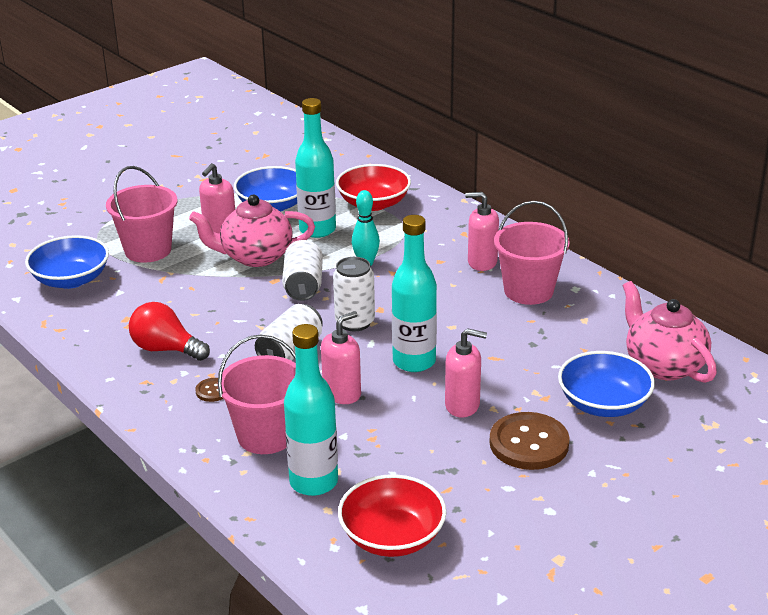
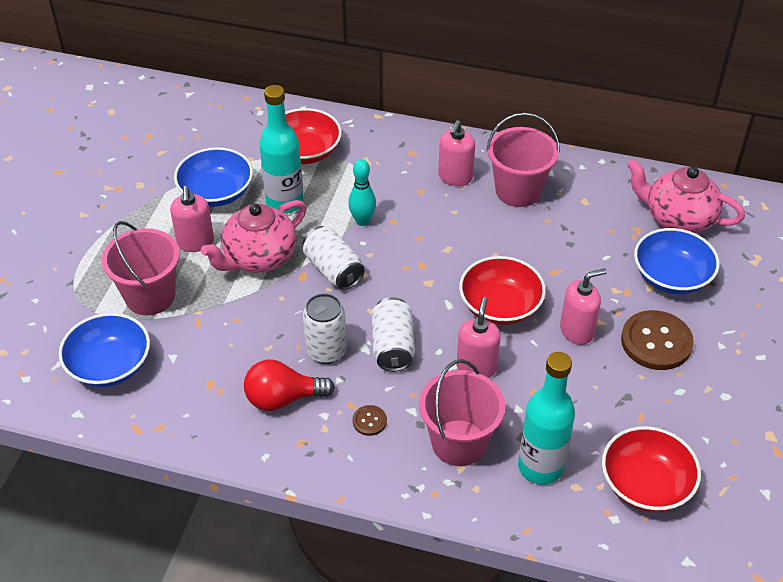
camera: 35 degrees left, 15 degrees up
(355, 322) = (415, 289): white can -> white can (326, 351)
(414, 361) = (500, 306): turquoise bottle -> red bowl
(482, 262) = (455, 177): pink soap dispenser -> pink soap dispenser turned 45 degrees counterclockwise

